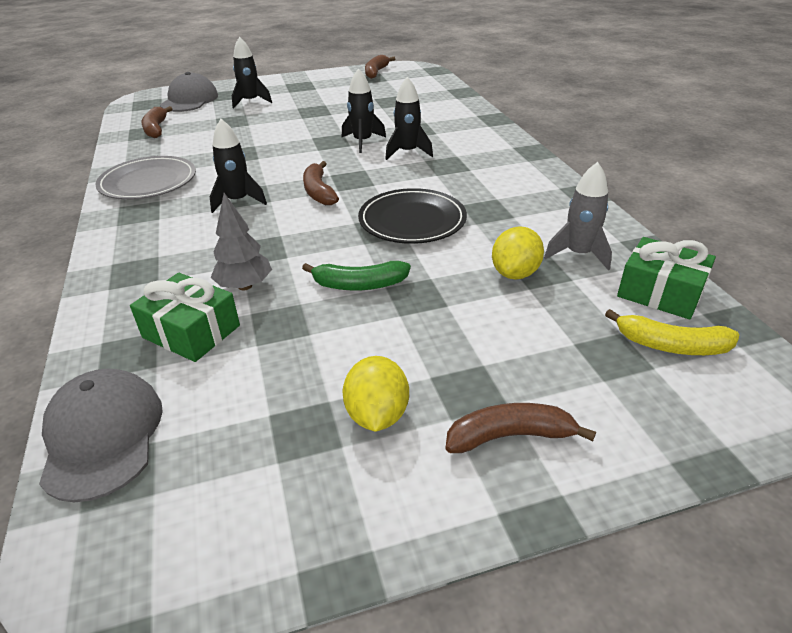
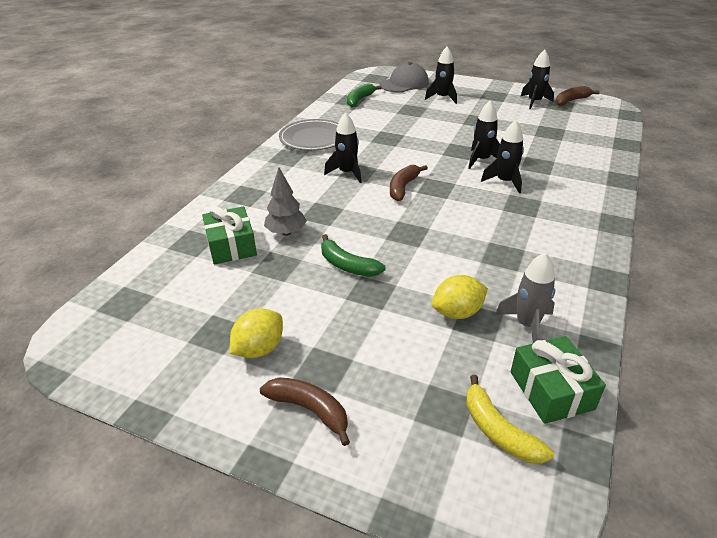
camera: 40 degrees right, 0 degrees up
(102, 436) = (139, 279): grey cap -> none
(156, 129) = (359, 100): brown banana -> green banana
(345, 81) = (534, 102): none -> black rocket
(412, 220) = (438, 237): black plate -> none

